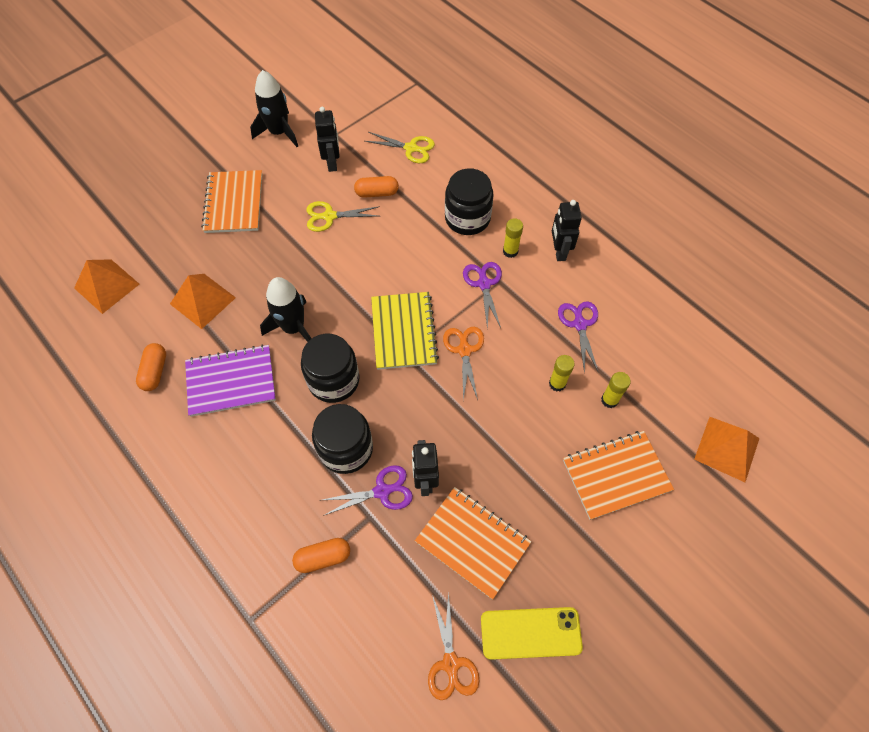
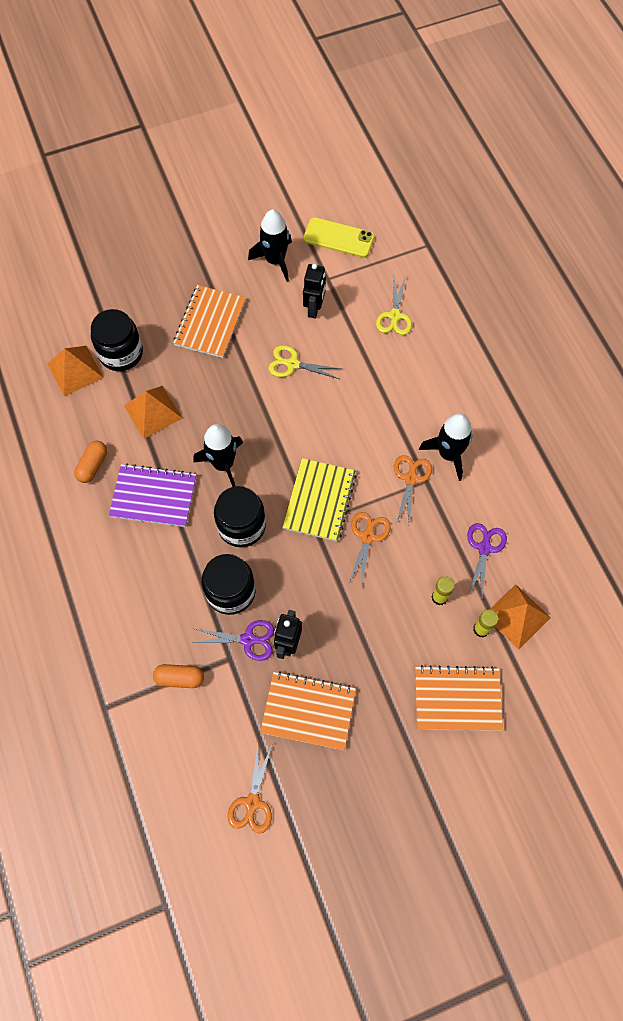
camera: 20 degrees right, 5 degrees up
(377, 193) = (345, 353): orange capsule -> none
(411, 148) = (394, 316): yellow scissors -> yellow scissors turned 60 degrees clockwise
(467, 218) = (421, 407): black jar -> black jar (121, 353)
(472, 542) = (308, 711): orange notebook -> orange notebook turned 45 degrees counterclockwise
(484, 284) = (410, 479): purple scissors -> orange scissors
(510, 251) = (448, 454): yellow glue stick -> black rocket
(530, 633) = (327, 804): yellow phone -> yellow phone (338, 238)
(559, 251) = (495, 469): black robot -> none
(727, 448) = (570, 712): orange pyramid -> orange pyramid (517, 616)

